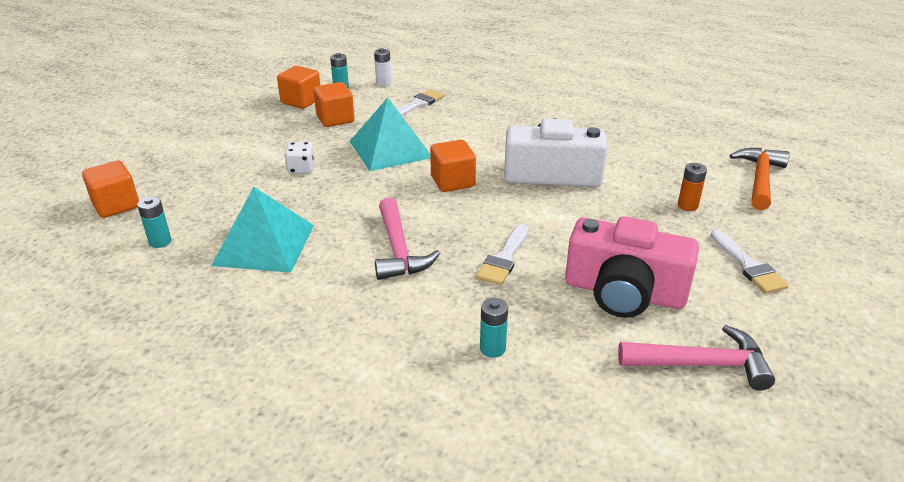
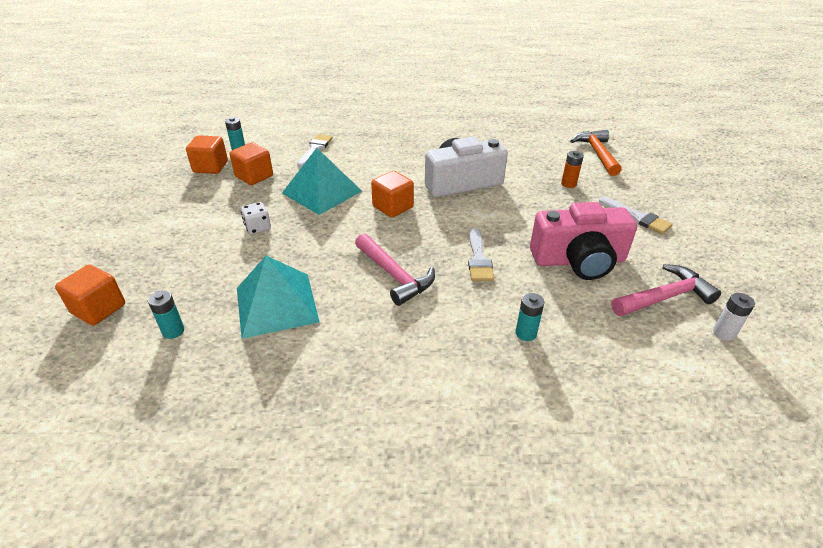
camera: 25 degrees left, 5 degrees up
(383, 83) = (272, 137): white battery -> white battery (724, 333)

